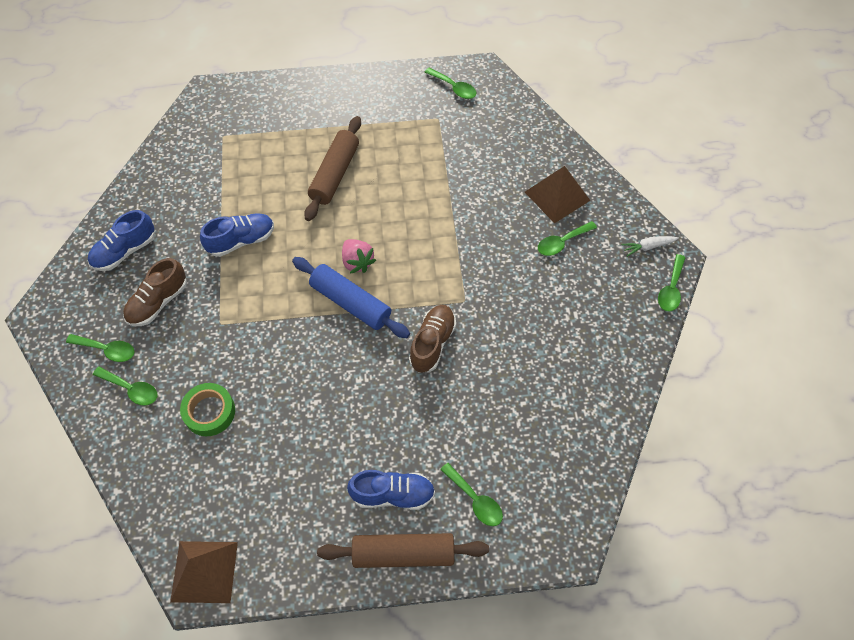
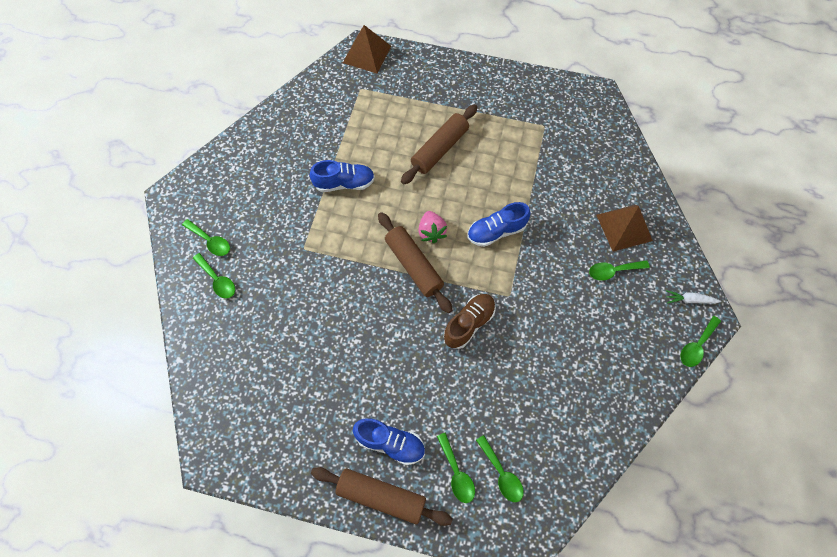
camera: 20 degrees right, 5 degrees up
(125, 251) = (251, 163): blue shoe -> blue shoe (496, 231)
(158, 302) = (262, 214): brown shoe -> none
(204, 571) = (221, 451): brown pyramid -> brown pyramid (367, 54)
(209, 412) = (270, 320): green tape -> none
(351, 302) = (414, 265): blue rolling pin -> brown rolling pin
(454, 88) = (568, 102): green spoon -> green spoon (501, 474)

